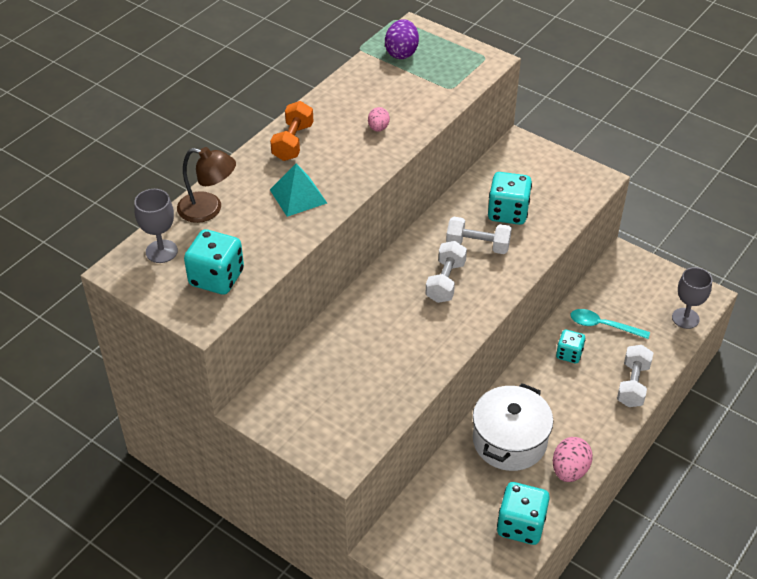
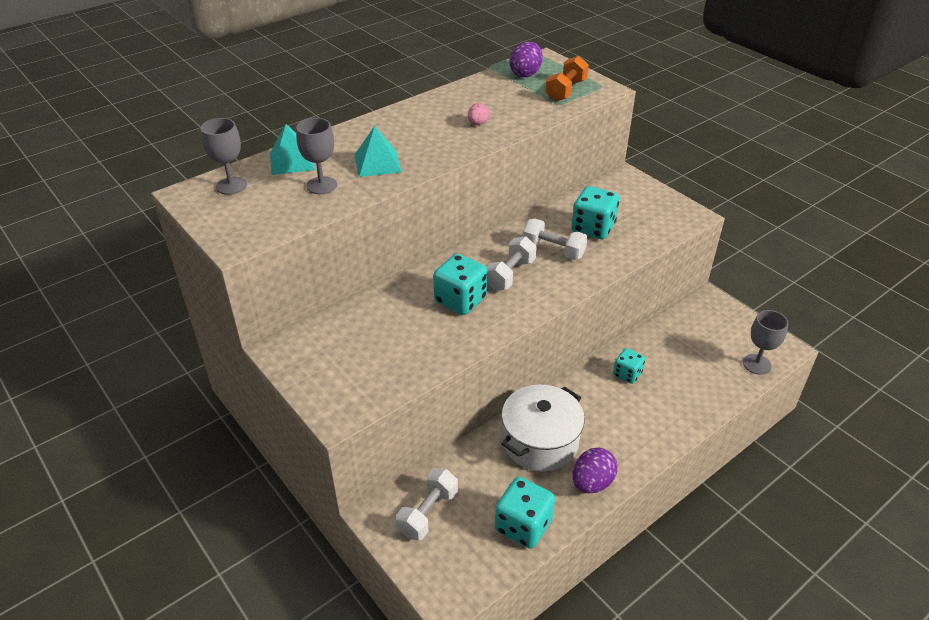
camera: 15 degrees right, 5 degrees down
(208, 209) = (292, 161): brown lamp -> turquoise pyramid
(216, 278) = (267, 214): turquoise dice -> turquoise dice (460, 300)
(254, 234) = (321, 185): none -> grey goblet
(293, 142) = (394, 123): orange dumbbell -> orange dumbbell (566, 91)
(569, 470) = (592, 483): pink egg -> purple egg
(602, 325) = (669, 355): turquoise spoon -> none
(632, 385) = (684, 415): white dumbbell -> white dumbbell (428, 513)

